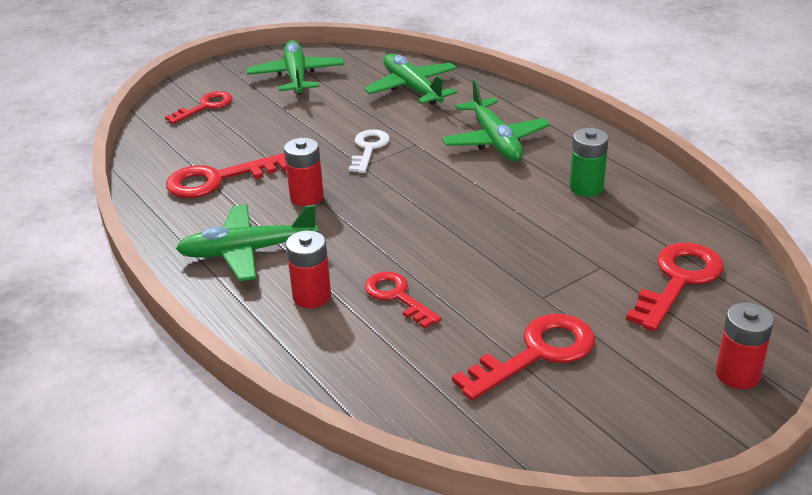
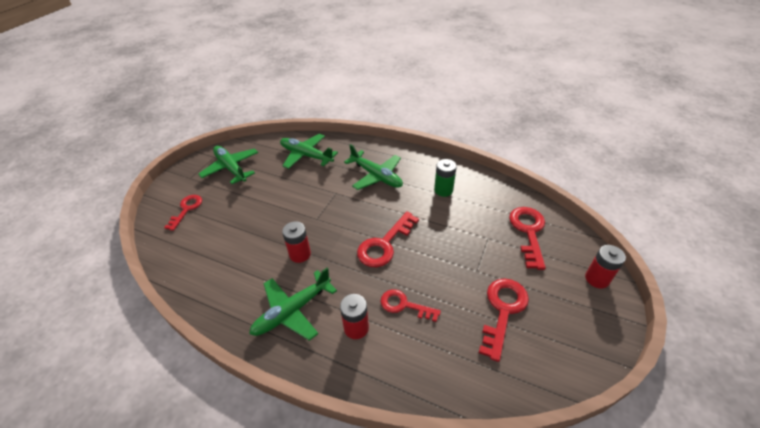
camera: 30 degrees left, 10 degrees up
(217, 179) = (233, 263): red key -> red key (384, 244)
(369, 148) = (311, 205): white key -> none

